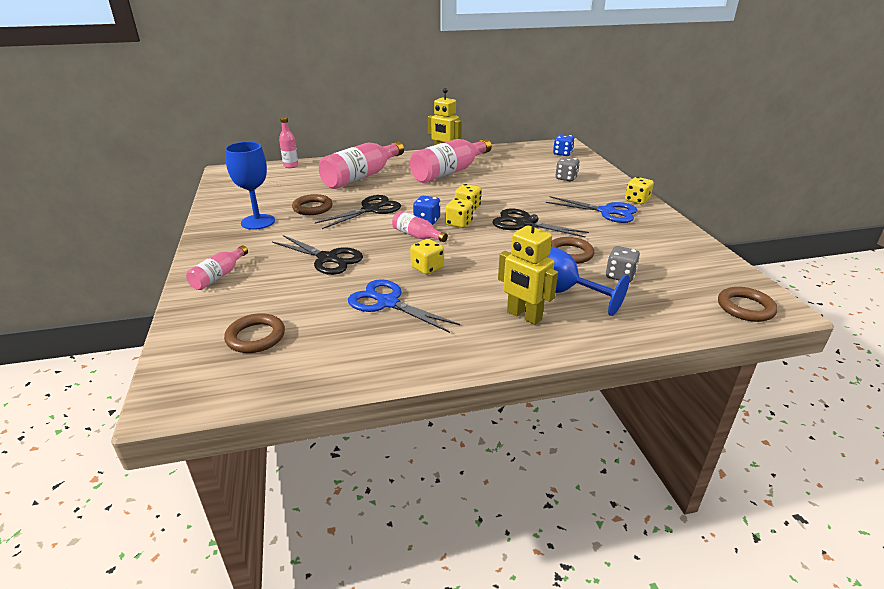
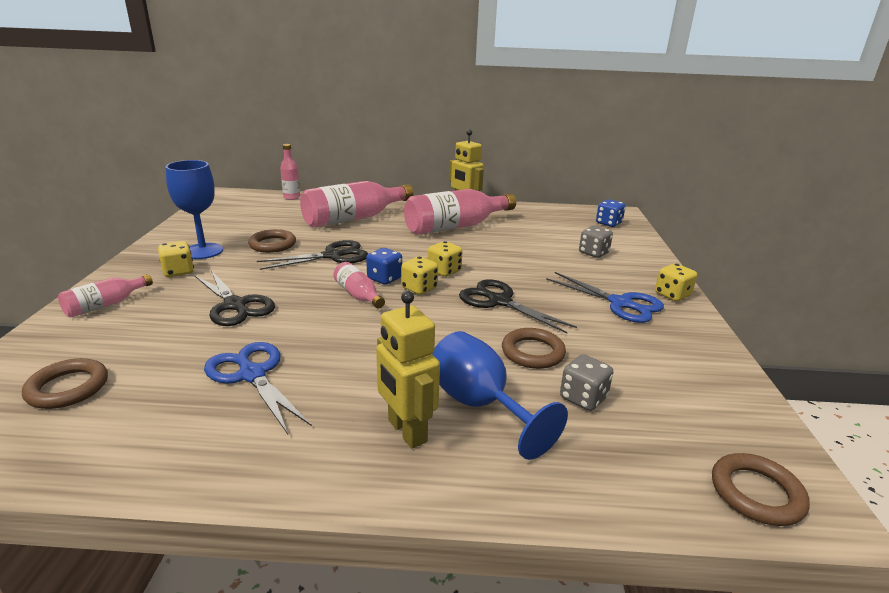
camera: 15 degrees right, 5 degrees down
(427, 268) = (337, 338): yellow dice -> yellow dice (178, 271)

